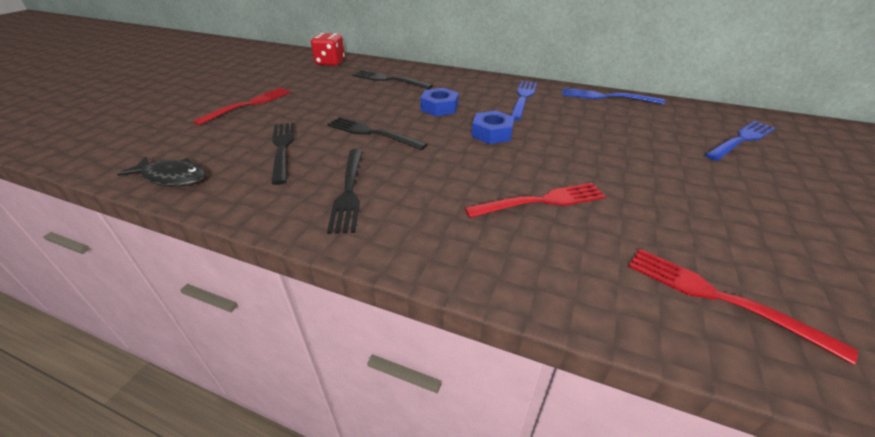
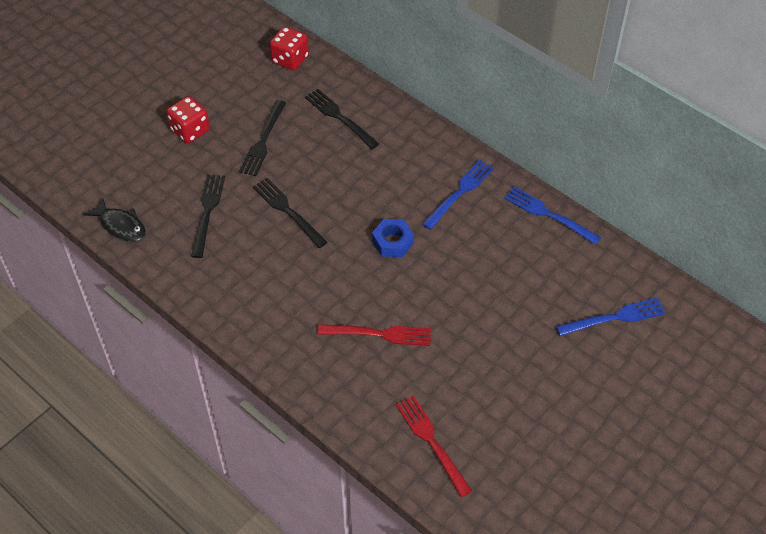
camera: 20 degrees right, 15 degrees up
(249, 104) = (190, 130): red fork -> red dice
(349, 191) = (245, 281): black fork -> black fork (263, 141)
(439, 108) = (366, 186): blue nut -> none

